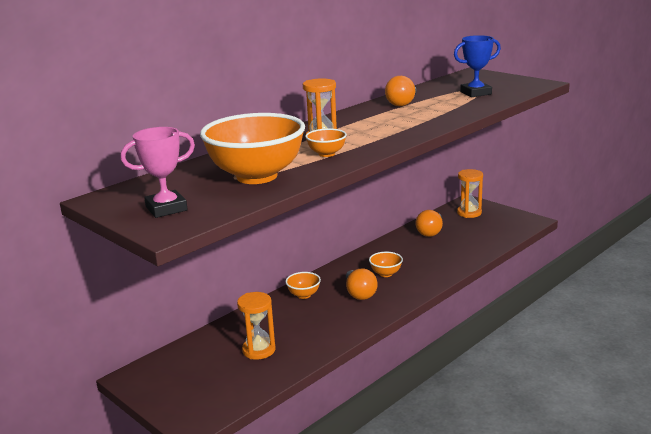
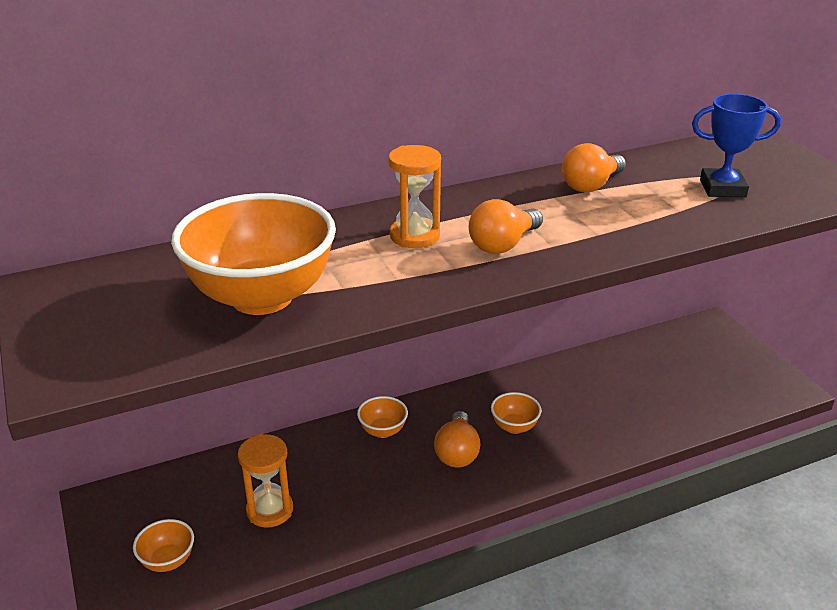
camera: 20 degrees right, 10 degrees up
(166, 208) = (95, 332): pink trophy -> none
(326, 154) = (393, 274): orange bowl -> orange bowl (168, 561)
(430, 232) = (623, 367): orange light bulb -> orange light bulb (503, 245)
(469, 213) = (702, 346): orange hourglass -> none

